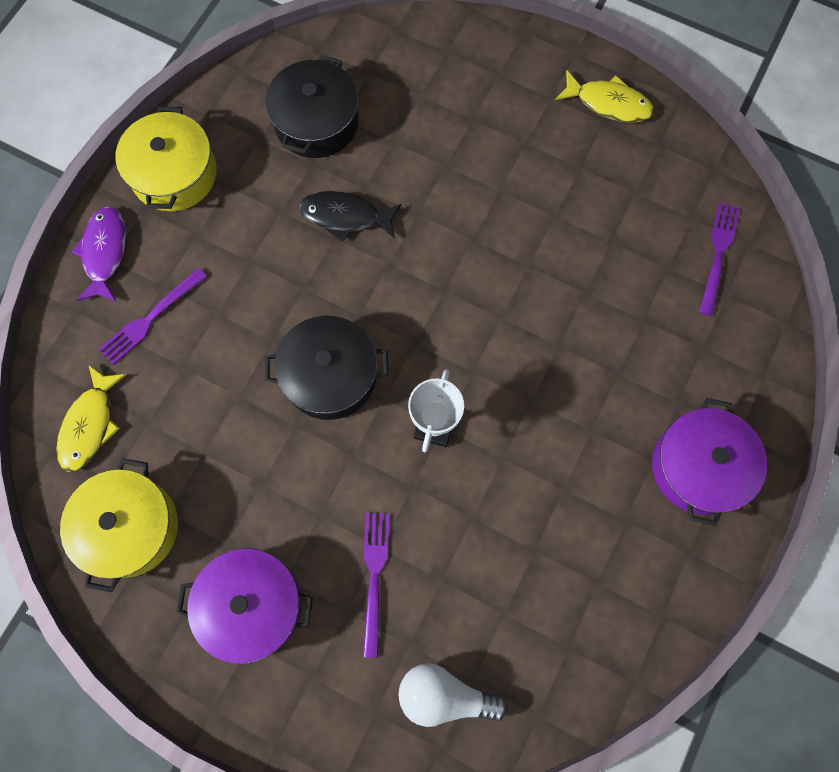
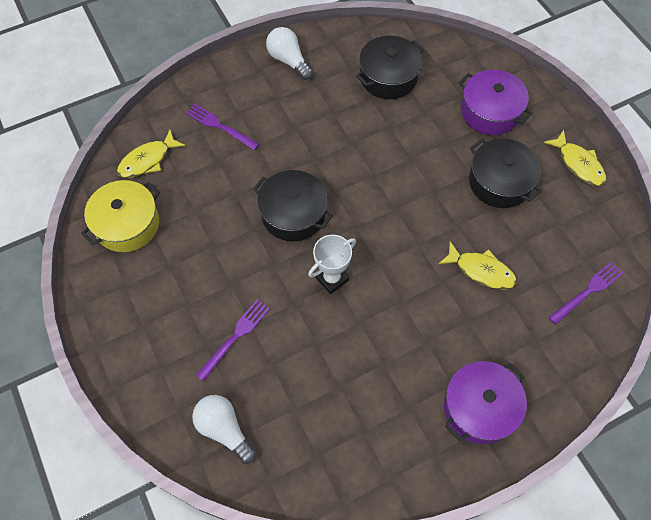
camera: 35 degrees right, 10 degrees down
(105, 252) = (222, 79): purple fish -> none
(150, 319) = (219, 126): purple fork -> purple fork turned 45 degrees clockwise
(174, 174) = (288, 60): yellow pot -> white light bulb
(252, 605) = (158, 307): purple pot -> purple pot (490, 112)
(345, 216) = (367, 135): black fish -> none
(538, 181) = (499, 182): none -> black pot
(592, 304) = (481, 271): none -> yellow fish

